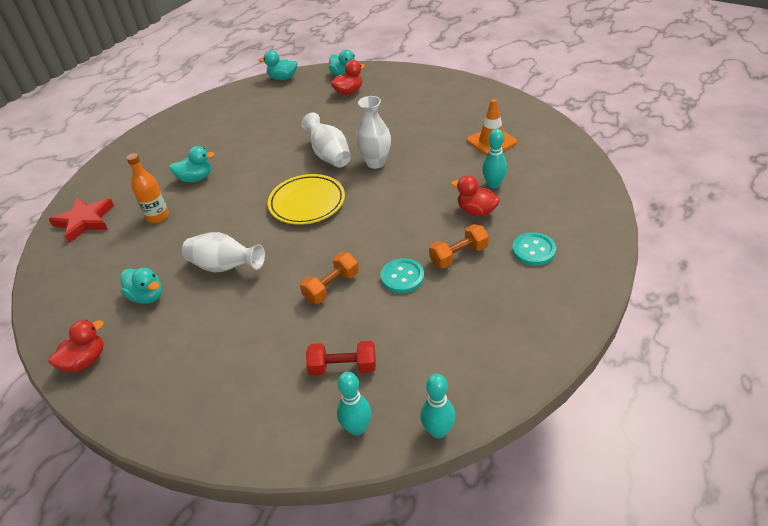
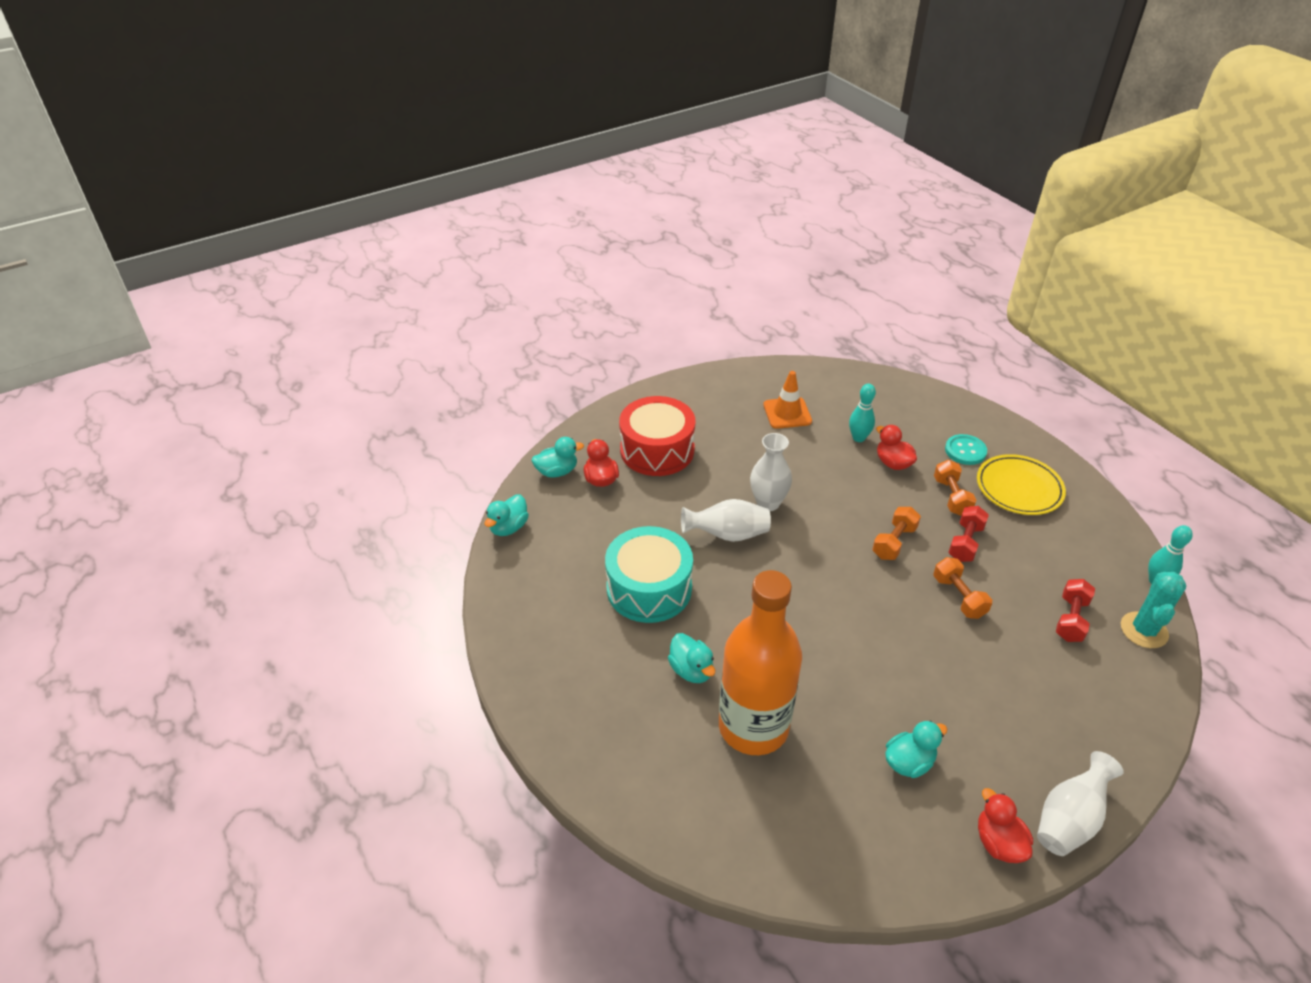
camera: 70 degrees left, 0 degrees up
(84, 221) = (715, 816): red star -> none
(157, 216) = (753, 727): orange bottle -> orange bottle, size x2.18
(196, 178) = (691, 670): turquoise duck -> turquoise duck turned 135 degrees clockwise
(225, 267) = (888, 677): white vase -> white vase (1069, 819)
(259, 141) = (649, 588): none -> turquoise drum
(307, 203) = (809, 578): yellow plate -> yellow plate (1019, 488)
(357, 428) = (1144, 630): turquoise bowling pin -> turquoise cactus
(375, 235) = (894, 542): none -> orange dumbbell
(395, 102) = (657, 450): none -> red drum
(402, 277) = (965, 543): turquoise button -> red dumbbell
(476, 211) = (893, 463): red duck -> red duck turned 90 degrees clockwise

